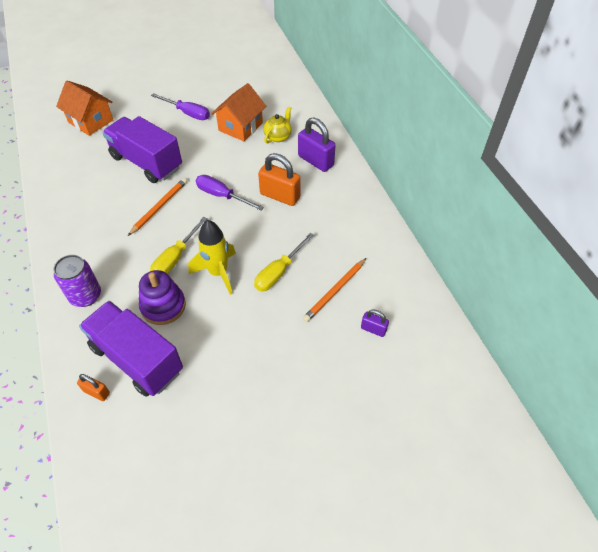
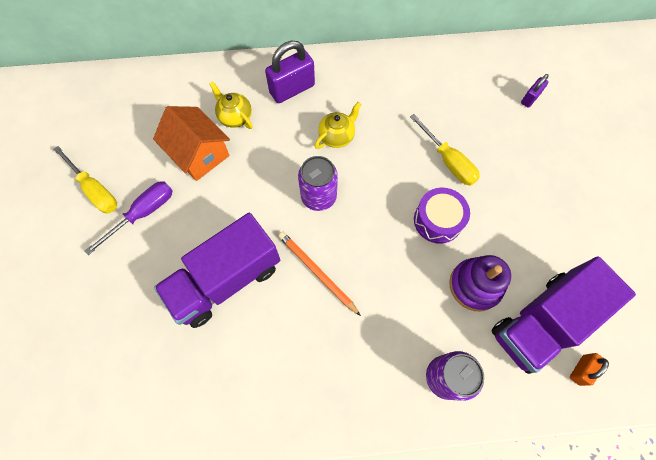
camera: 75 degrees left, 15 degrees up
(91, 121) = (99, 355): orange house -> none
(175, 258) = (406, 263): yellow screwdriver -> yellow screwdriver (95, 190)
(218, 273) = (437, 220): yellow rocket -> purple drum
(222, 196) = (318, 197): purple screwdriver -> purple can
(280, 196) = (337, 136): orange padlock -> yellow teapot
(335, 291) = (481, 117): orange pencil -> none

